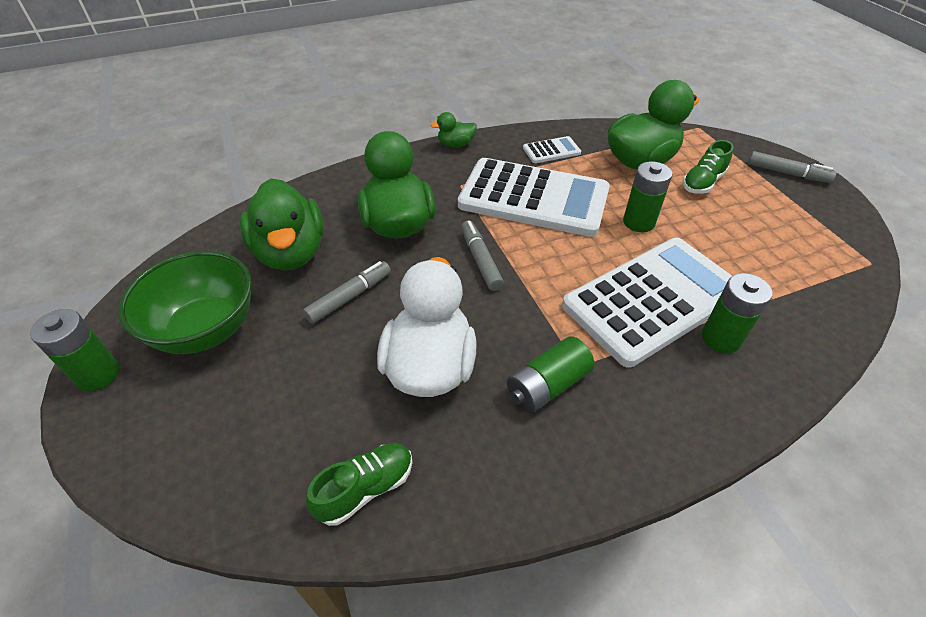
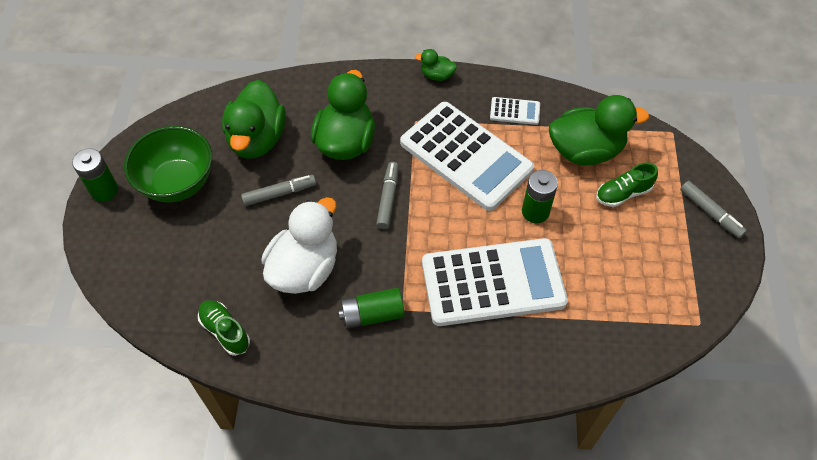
camera: 25 degrees right, 10 degrees up
(365, 489) = (225, 331): green shoe -> green shoe turned 120 degrees counterclockwise
(721, 338) = (519, 332): green battery -> none

